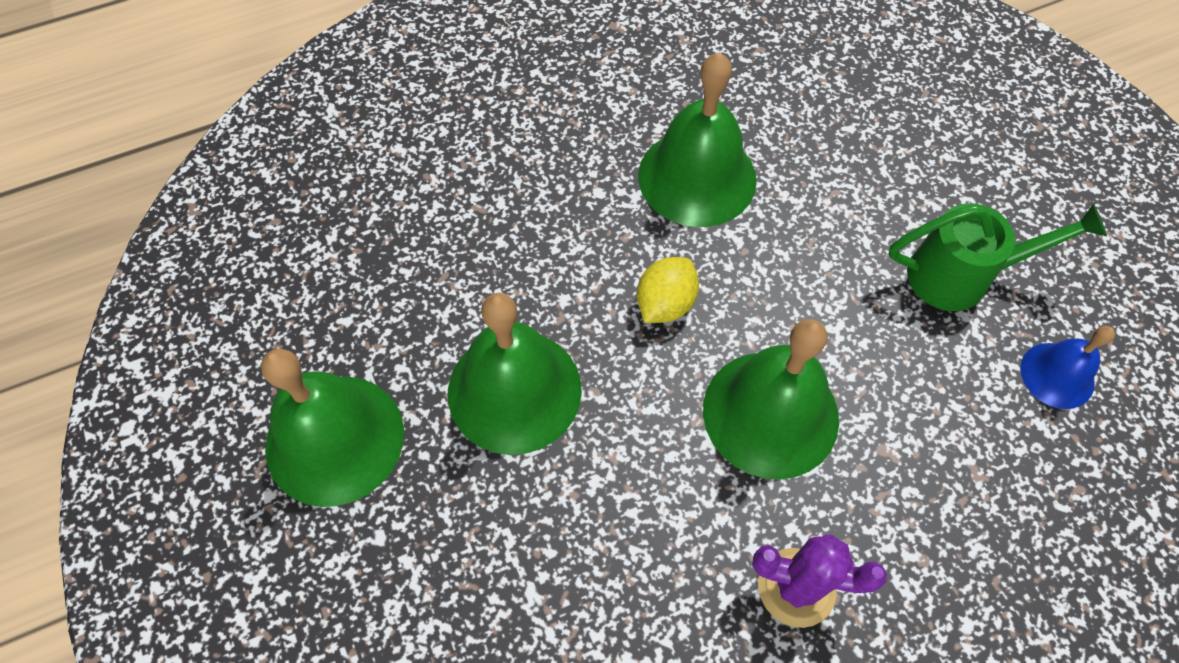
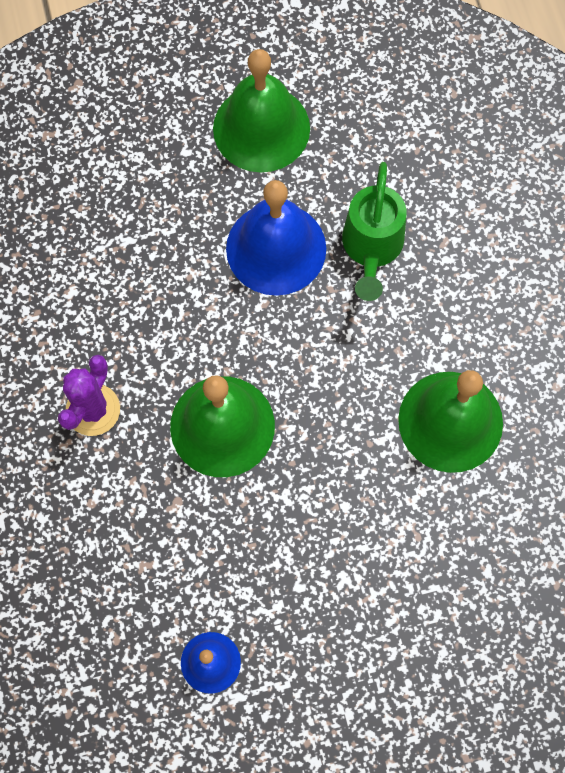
camera: 100 degrees right, 10 degrees up
(514, 390) = (276, 248): green bell -> blue bell
(665, 304) = (330, 369): yellow lemon -> none
(960, 276) = (315, 617): green watering can -> green watering can (371, 248)

